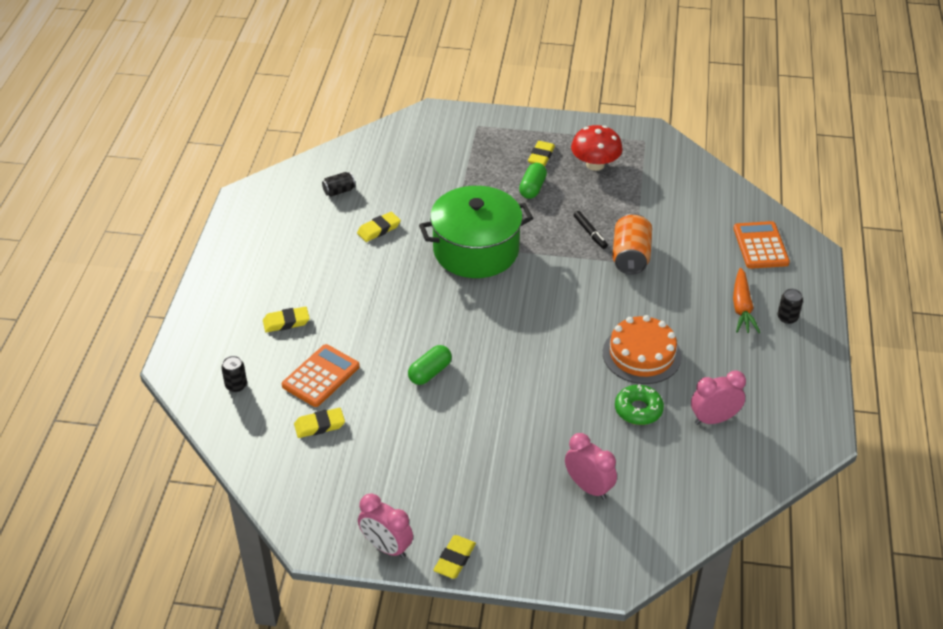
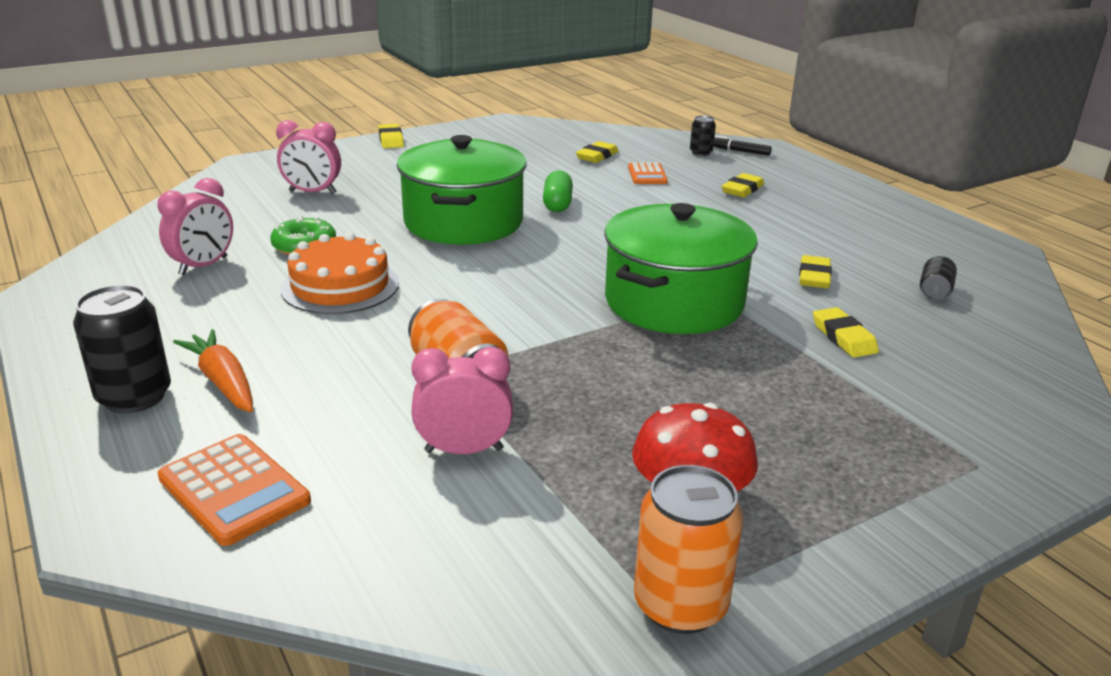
camera: 140 degrees right, 15 degrees down
(321, 376) = (647, 175): orange calculator -> orange calculator, size x0.64
(386, 547) = (450, 132): pink clock -> pink clock (464, 450)
(513, 384) = (463, 222): none -> green pot
(532, 188) = (726, 405): green capsule -> none
(541, 156) = (796, 464): yellow eraser -> yellow eraser (843, 337)
(590, 233) = (555, 382): black marker -> black marker (738, 151)
(638, 140) = (680, 605): none -> orange can
(787, 318) = (134, 397): black can -> black can, size x1.84

